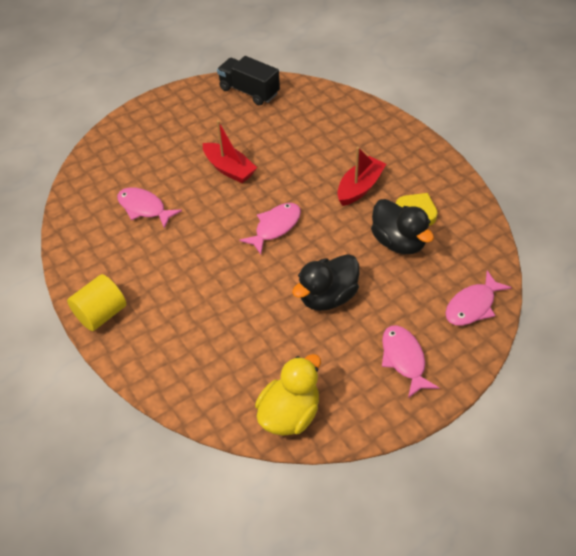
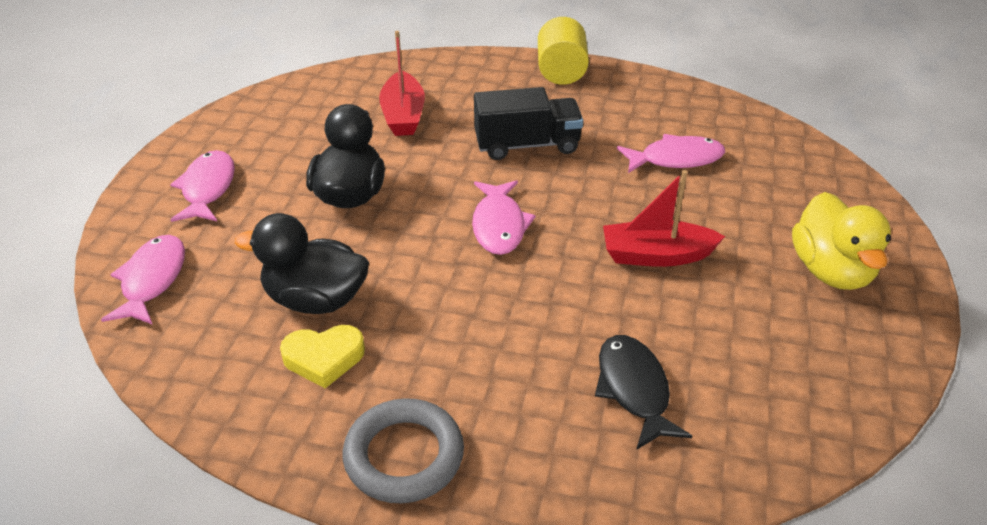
camera: 135 degrees right, 10 degrees down
(249, 91) = (829, 394): black truck -> black truck (527, 145)
(290, 414) = (293, 101): yellow duck -> yellow duck (831, 271)
(311, 130) = (634, 389): none -> black fish
(360, 187) = (446, 341): red boat -> red boat (403, 115)
(404, 359) = (207, 188): pink fish -> pink fish turned 120 degrees counterclockwise
(416, 157) = (404, 456): none -> grey ring

